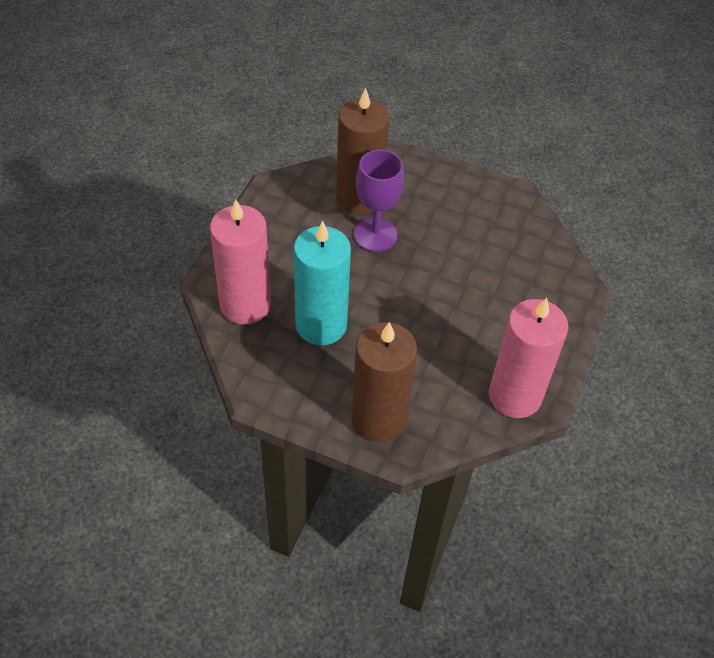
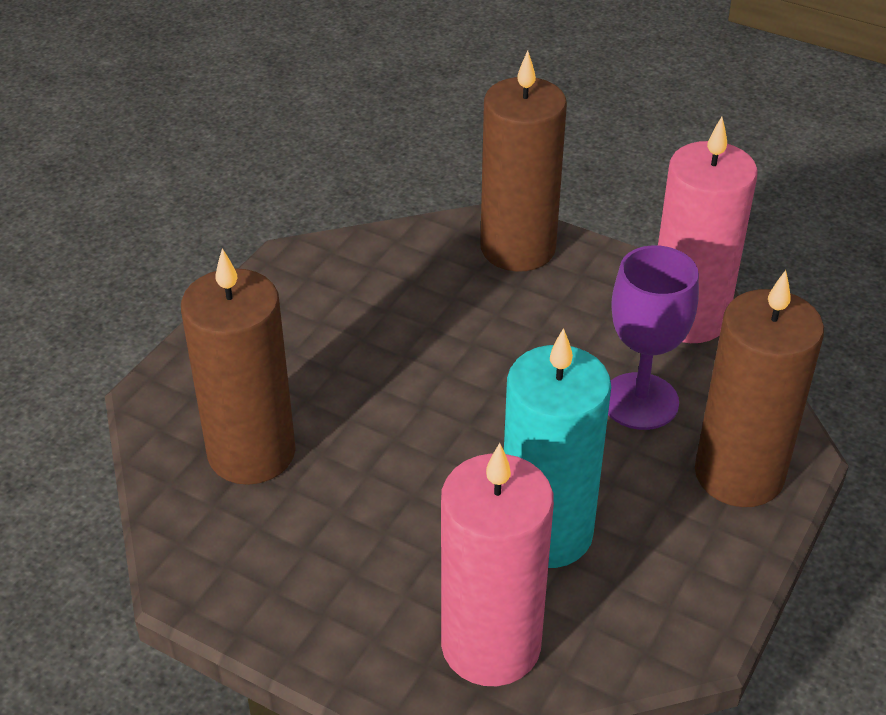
camera: 80 degrees left, 10 degrees down
(375, 235) = (348, 439): purple goblet -> purple goblet (640, 401)
(558, 302) = (518, 248): none -> brown candle

